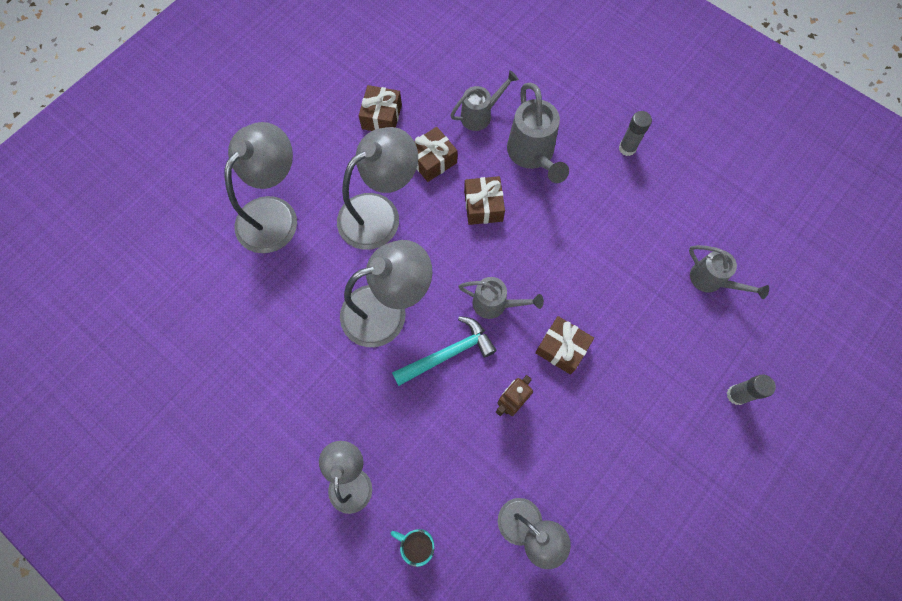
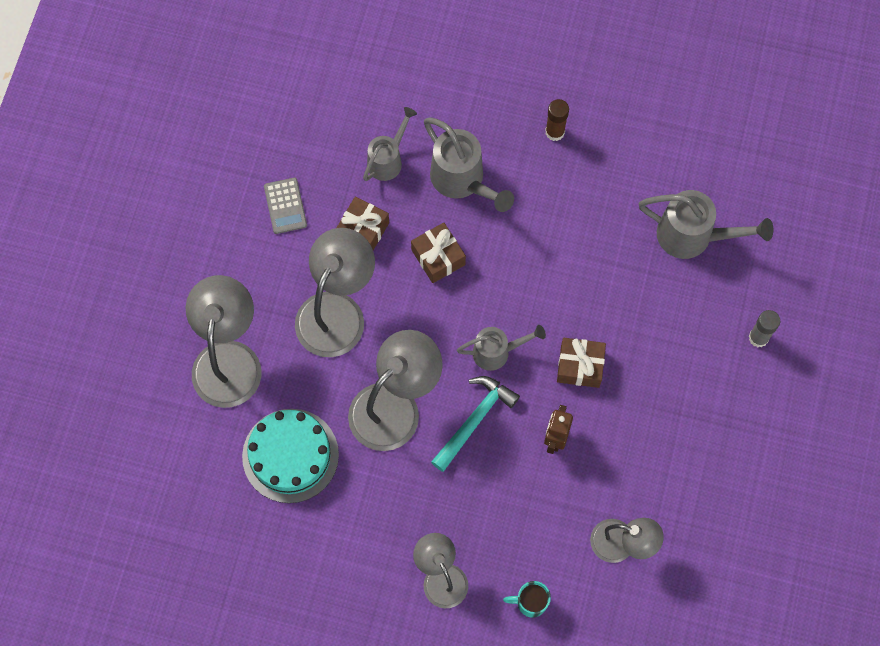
camera: 25 degrees left, 0 degrees up
(280, 313) = (290, 455): none -> turquoise cake
(382, 117) = (285, 206): brown gift -> grey calculator
(627, 148) = (555, 132): grey glue stick -> brown glue stick
(711, 280) = (692, 236): grey watering can -> grey watering can, size x1.53

